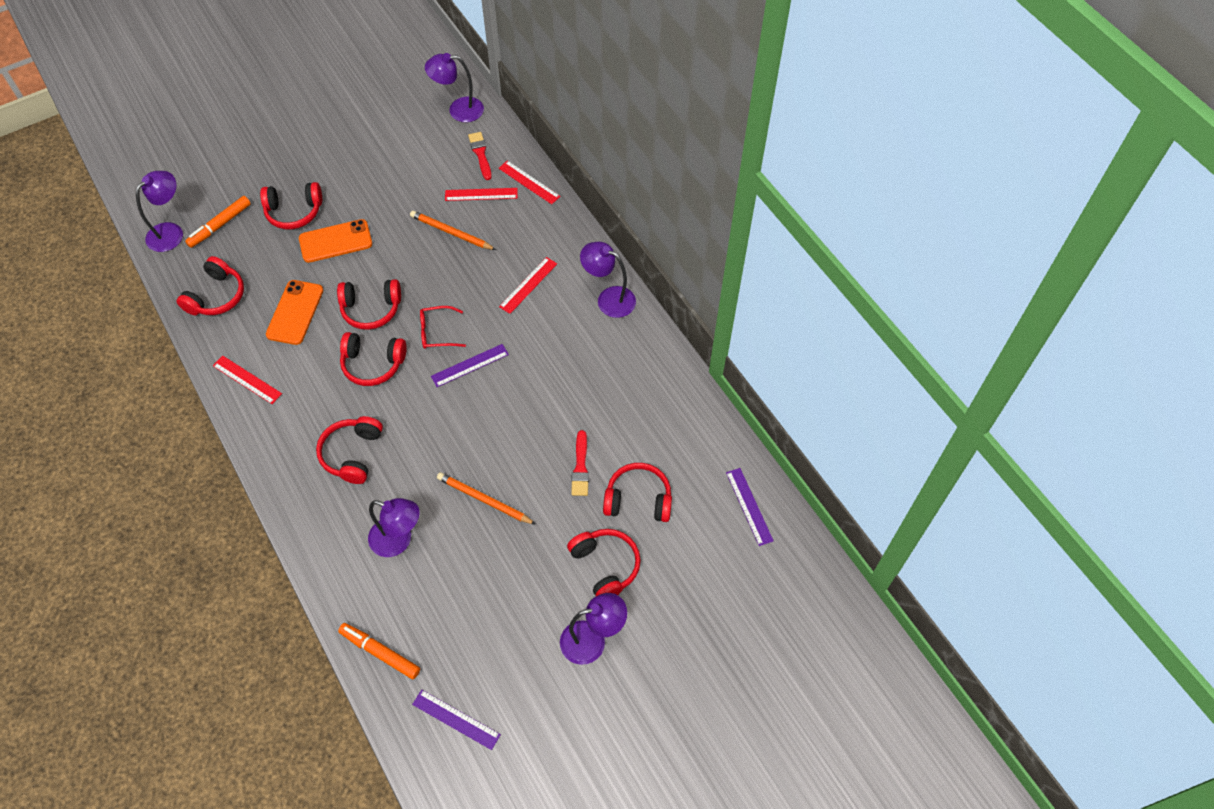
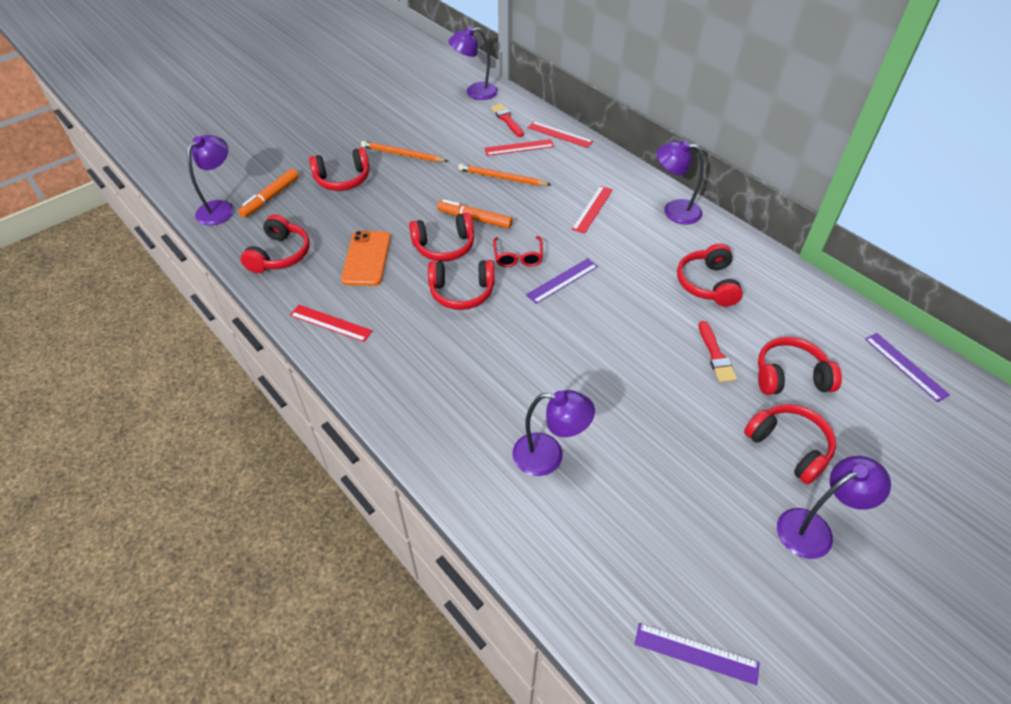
camera: 10 degrees left, 10 degrees down
(335, 241) = (391, 197): orange phone -> none
(352, 454) = (467, 377): red headphones -> red headphones (707, 284)
(380, 652) = (571, 586): orange marker -> orange marker (475, 219)
(437, 332) = (518, 257): red glasses -> red glasses turned 75 degrees counterclockwise
(484, 500) = (628, 401): orange pencil -> orange pencil (402, 154)

